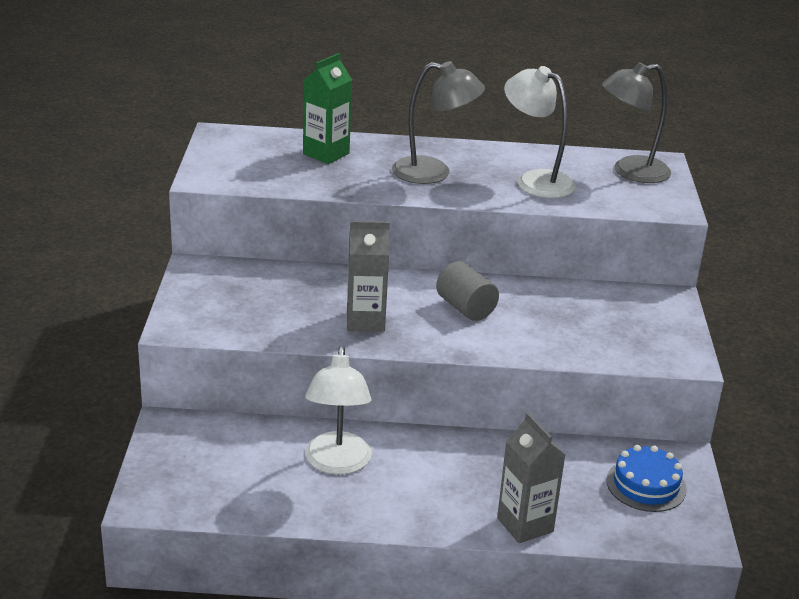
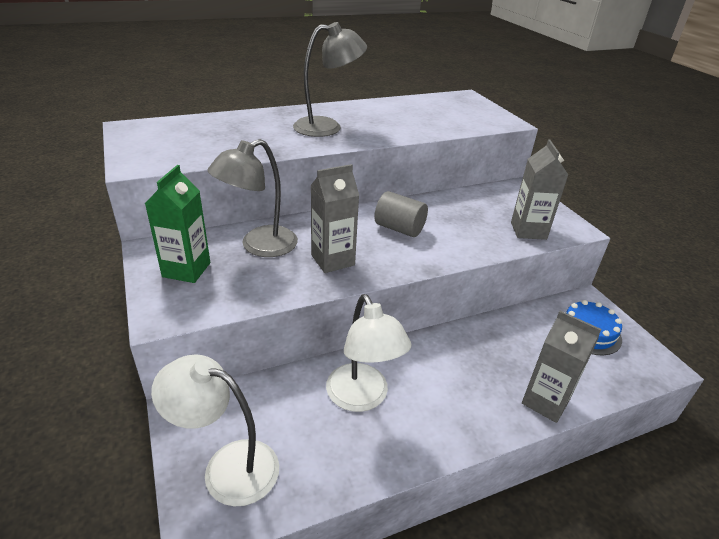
camera: 25 degrees left, 5 degrees up
(326, 154) = (232, 127): green carton -> green carton (186, 270)
(535, 180) = (403, 120): white lamp -> white lamp (227, 466)
(622, 347) = (528, 230): none -> grey carton
(630, 172) = (455, 105): grey lamp -> grey lamp (259, 246)

